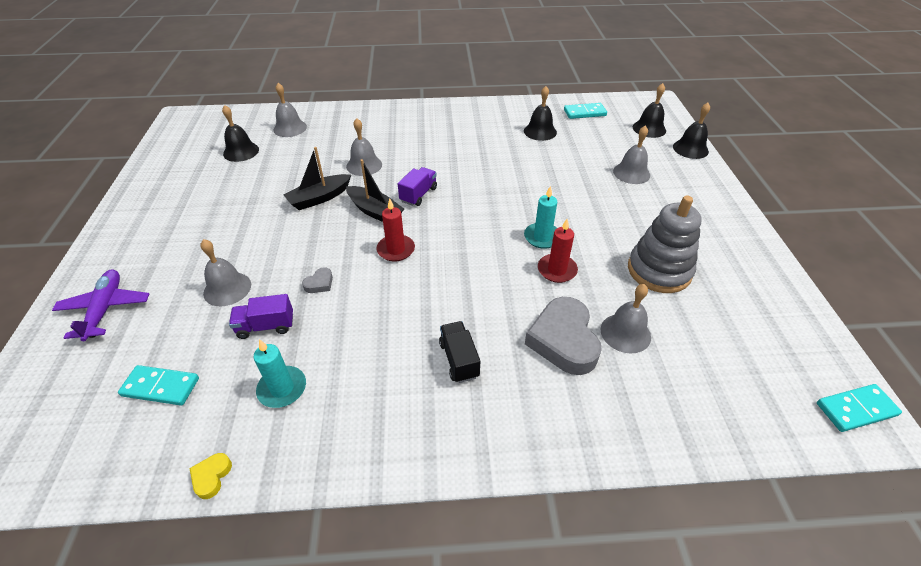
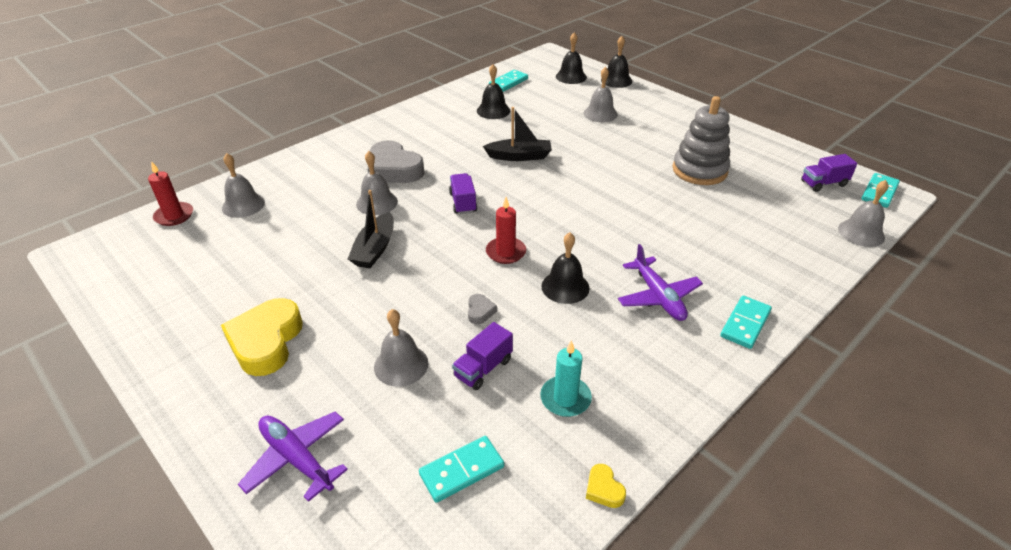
camera: 40 degrees left, 5 degrees down
(187, 224) = (266, 341): none -> yellow heart
(241, 151) = (219, 250): black bell -> black bell (565, 287)
(375, 211) = (444, 233): black boat -> black boat (519, 156)
(459, 360) = (658, 297): black truck -> purple plane
(500, 437) = (745, 324): none -> turquoise domino
(542, 237) = (600, 187): turquoise candle -> none
(557, 270) = (640, 203): red candle -> red candle (174, 216)
(563, 340) = (703, 244): grey heart -> grey heart (394, 169)
(625, 333) = (730, 219): grey bell -> grey bell (861, 233)
(789, 359) = (823, 183): none -> purple truck

